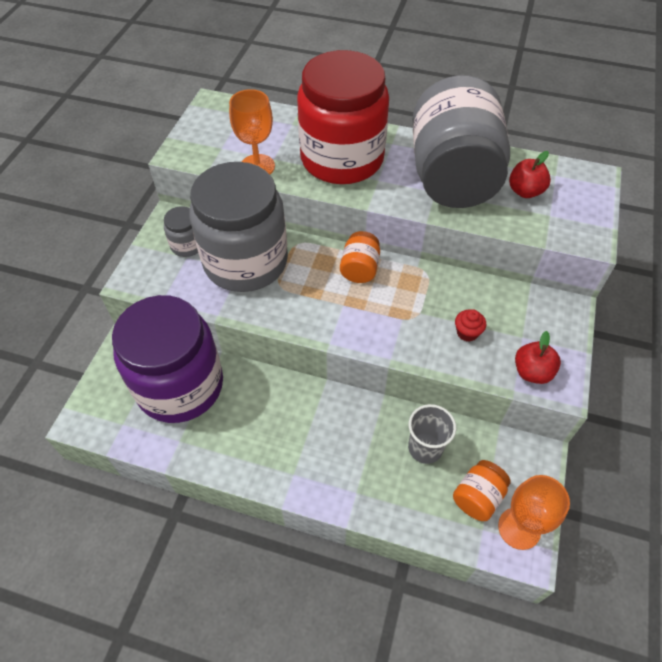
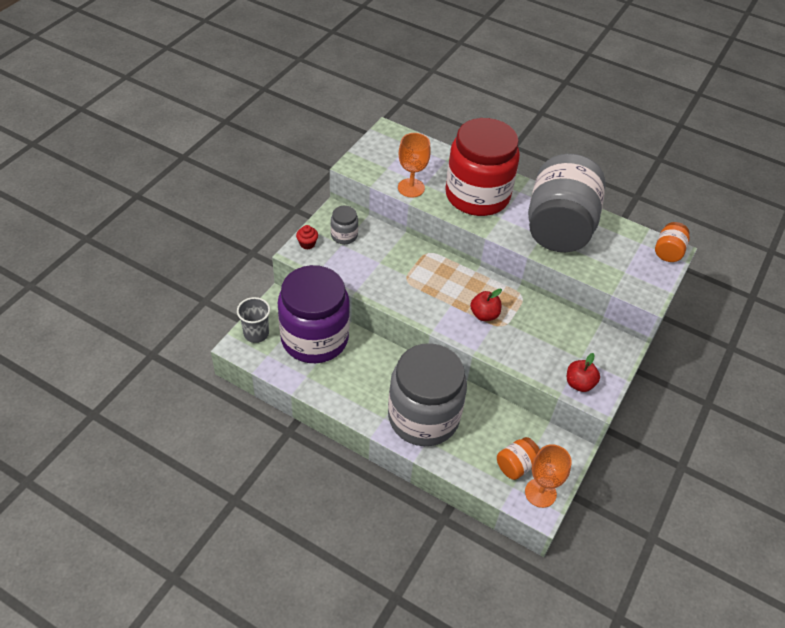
camera: 10 degrees right, 5 degrees down
(245, 261) = (385, 257): grey jar -> grey jar (423, 417)
(360, 269) = (471, 281): orange jar -> orange jar (668, 251)
(425, 448) = (487, 424): grey cup -> grey cup (256, 333)
(467, 333) = (539, 345): red cupcake -> red cupcake (307, 244)
(525, 191) = (612, 250): red apple -> red apple (484, 314)

